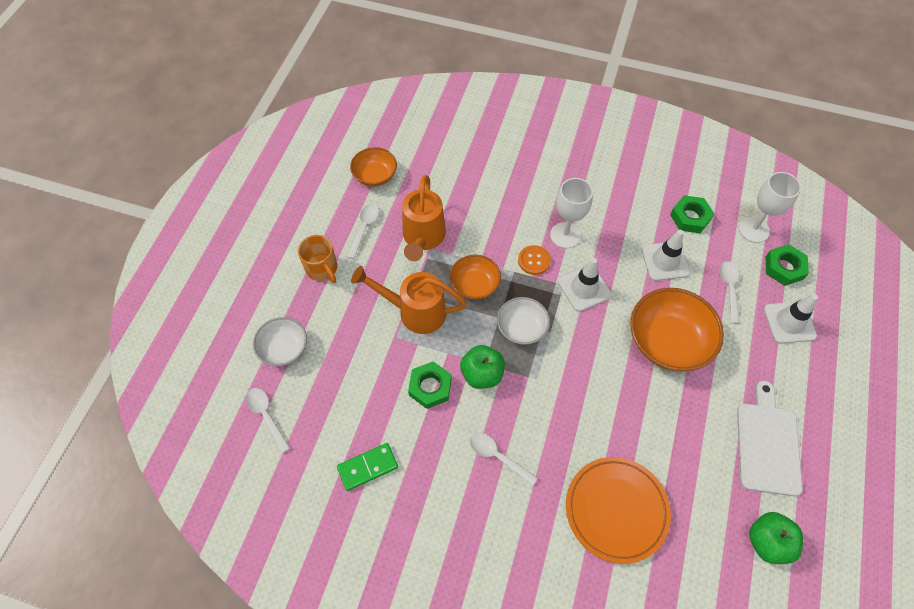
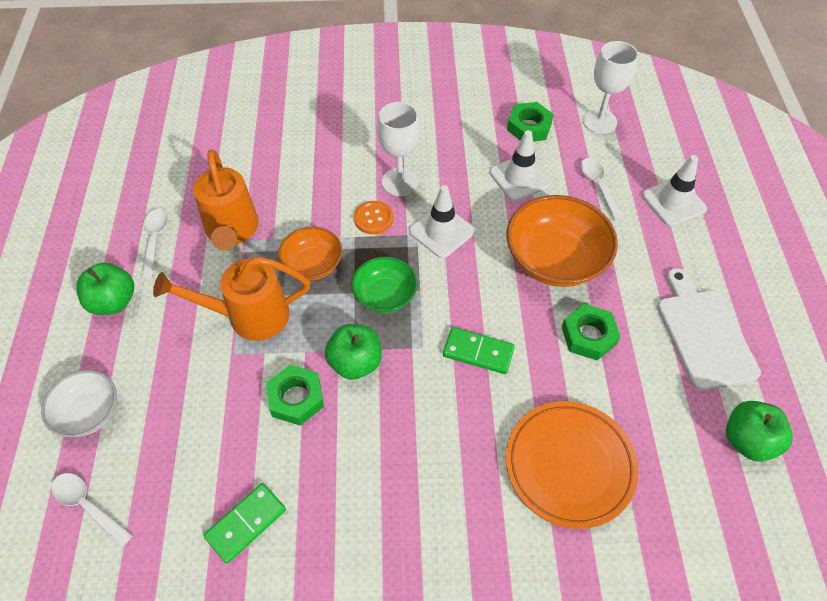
camera: 20 degrees left, 5 degrees down
(322, 269) = (113, 302): orange mug -> green apple
(375, 175) = (150, 178): orange bowl -> none
(498, 456) = (407, 452): white spoon -> none
(521, 328) = (385, 296): white bowl -> green bowl
(578, 397) = (478, 352): none -> green domino
(784, 268) = (645, 150): green nut -> green nut (589, 336)

